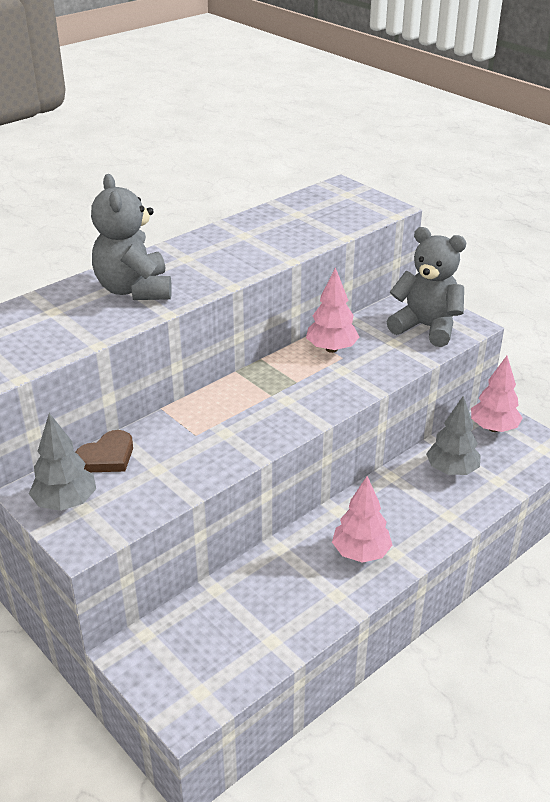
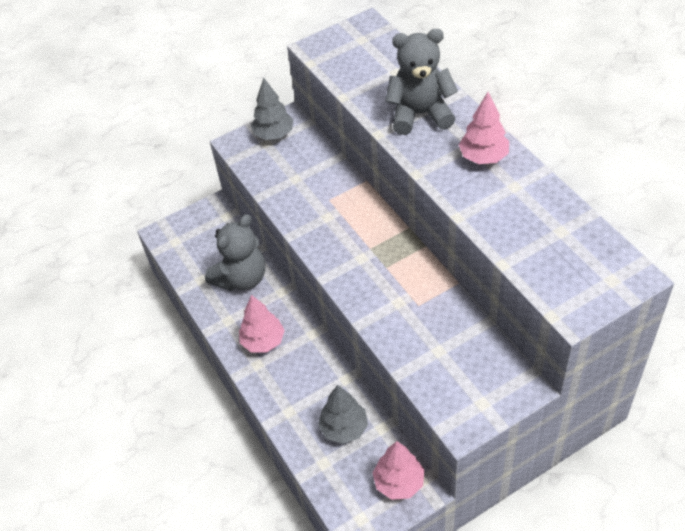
camera: 105 degrees right, 15 degrees up
(107, 457) = (315, 152): brown heart -> none
(331, 349) = (433, 298): pink tree -> pink tree (483, 157)
(426, 327) = (462, 384): grey teddy bear -> grey teddy bear (241, 278)

